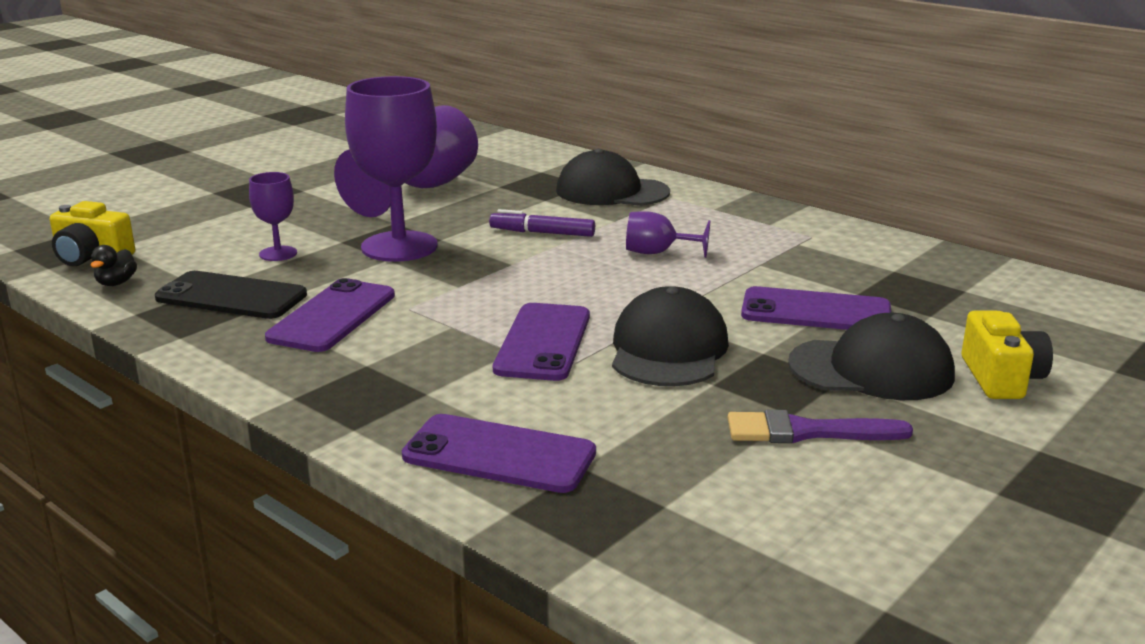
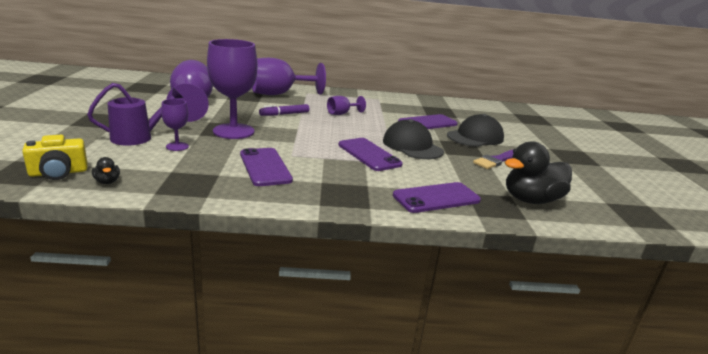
camera: 45 degrees left, 0 degrees up
(231, 297) = (194, 171): black phone -> none
(255, 228) = (137, 137): none -> purple watering can
(612, 191) = (279, 94): black cap -> purple goblet
(692, 530) = (531, 200): none -> black duck
(1001, 378) = (506, 131): yellow camera -> none

